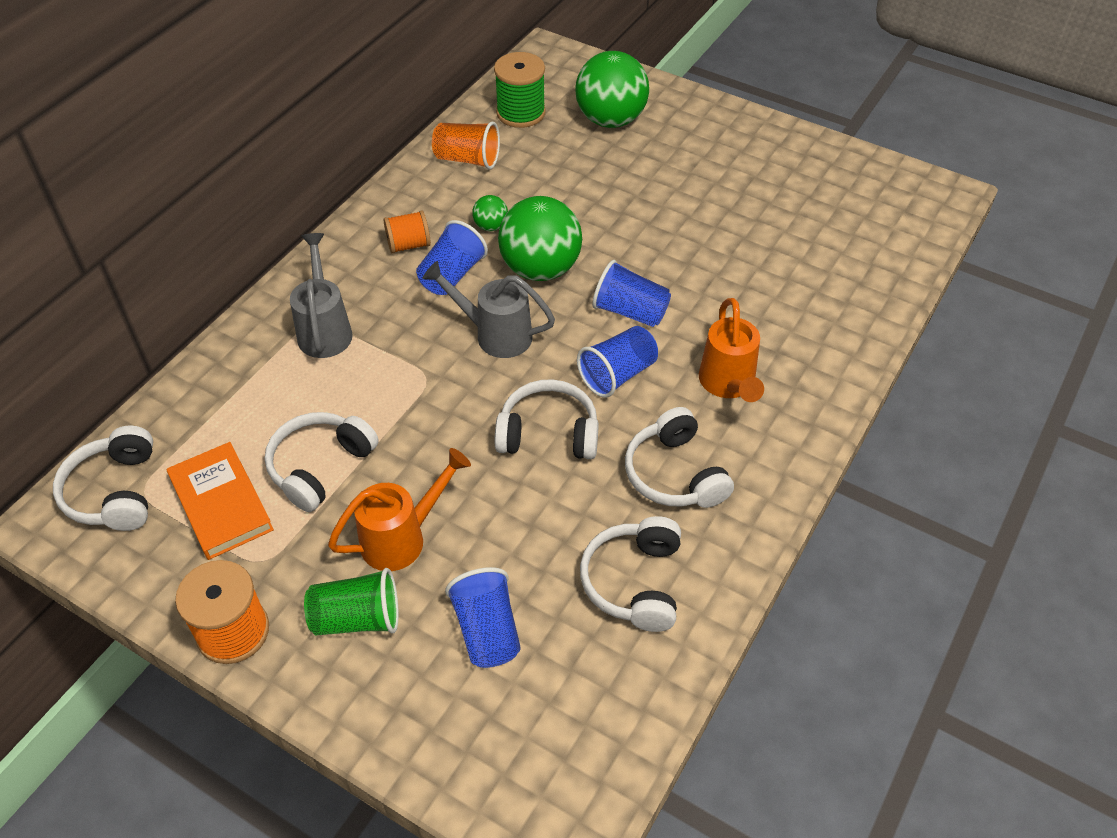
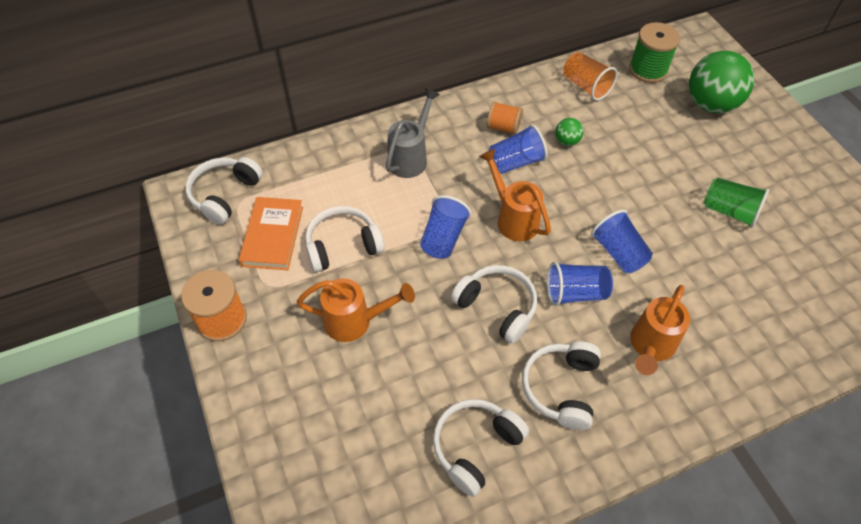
camera: 35 degrees right, 5 degrees up
(357, 618) = (292, 357): green cup -> green cup (729, 211)
(487, 631) = (359, 416): blue cup -> blue cup (443, 238)
(495, 335) = (513, 218): grey watering can -> orange watering can
(540, 269) = (578, 188): green ball -> none

